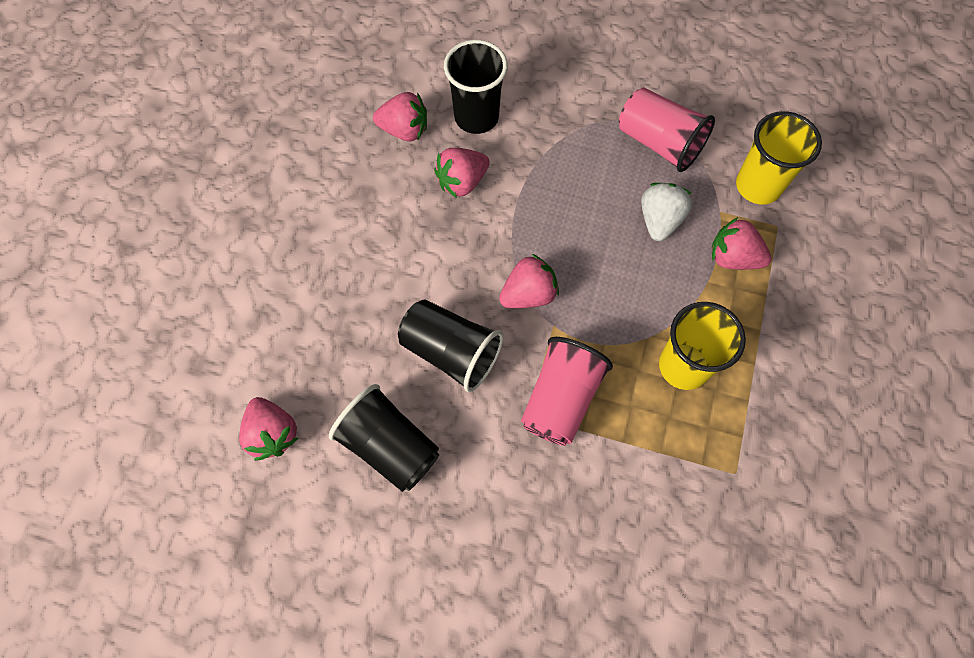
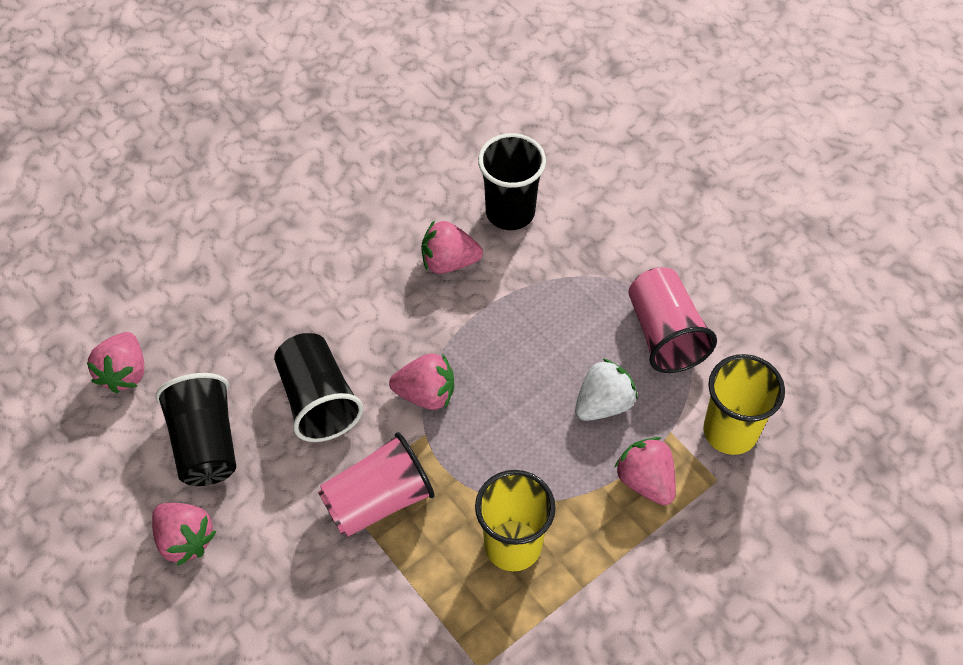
camera: 35 degrees right, 10 degrees down
(404, 130) = (435, 187): pink strawberry -> pink strawberry (185, 540)

